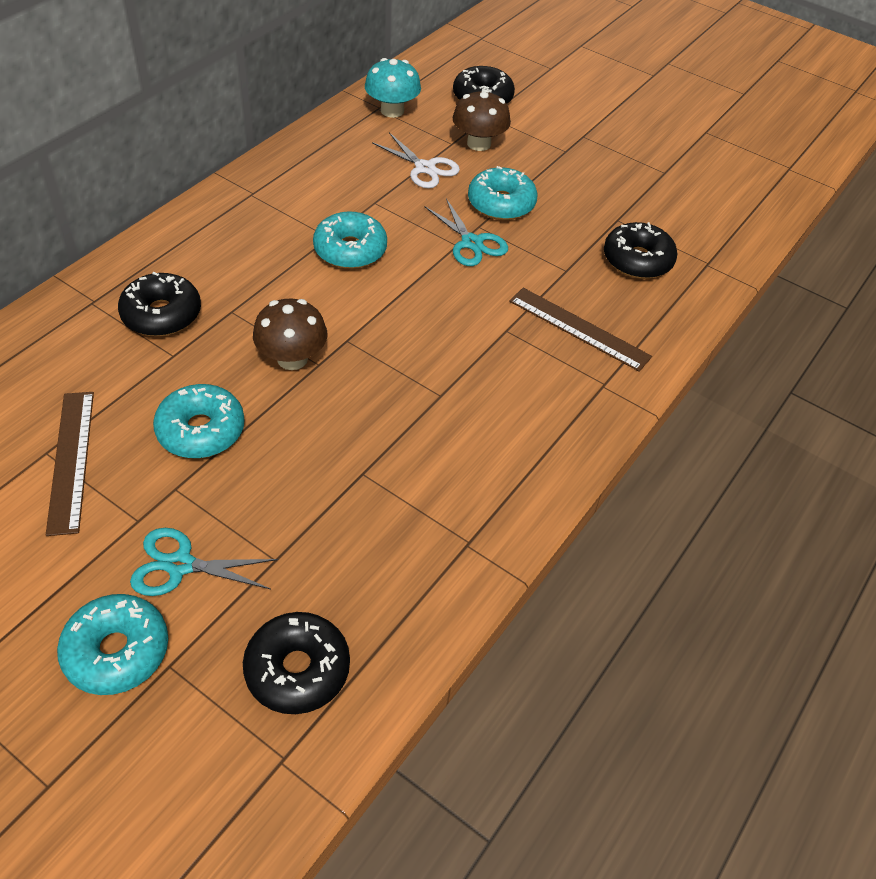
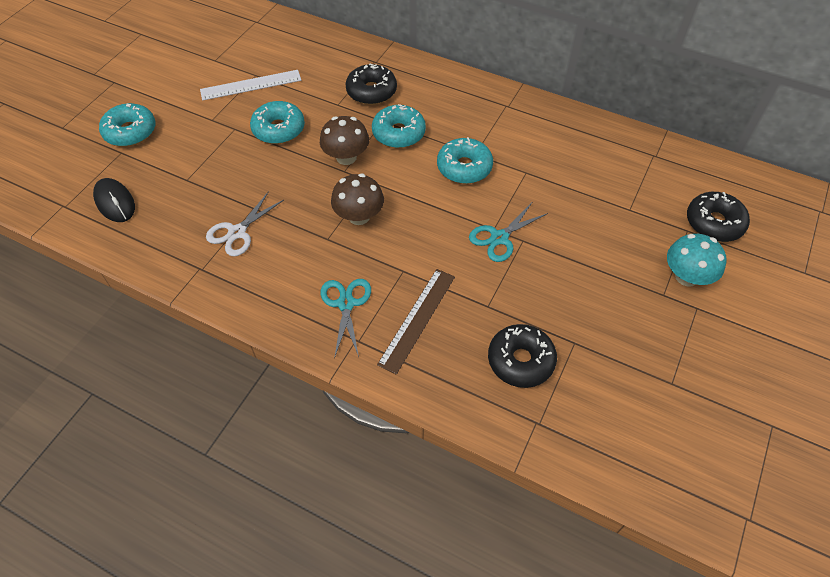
camera: 85 degrees right, 5 degrees up
(71, 460) = (251, 85): brown ruler -> white ruler
(180, 565) = (182, 142): turquoise scissors -> turquoise scissors (346, 303)
(297, 669) = (115, 202): black donut -> black mouse
(392, 110) = (655, 164): turquoise mushroom -> turquoise mushroom (686, 276)
(425, 168) = (584, 196): white scissors -> white scissors (237, 232)
(479, 143) = (639, 228): brown mushroom -> brown mushroom (359, 216)
(501, 203) = (559, 252): turquoise donut -> turquoise donut (398, 133)

